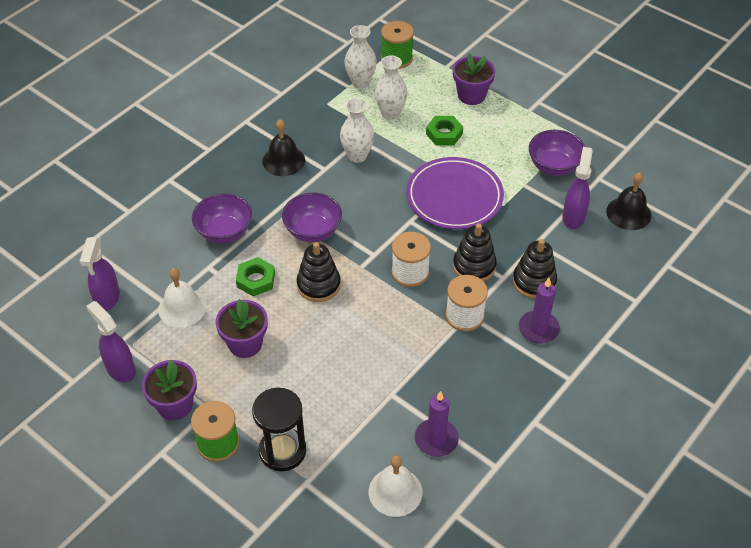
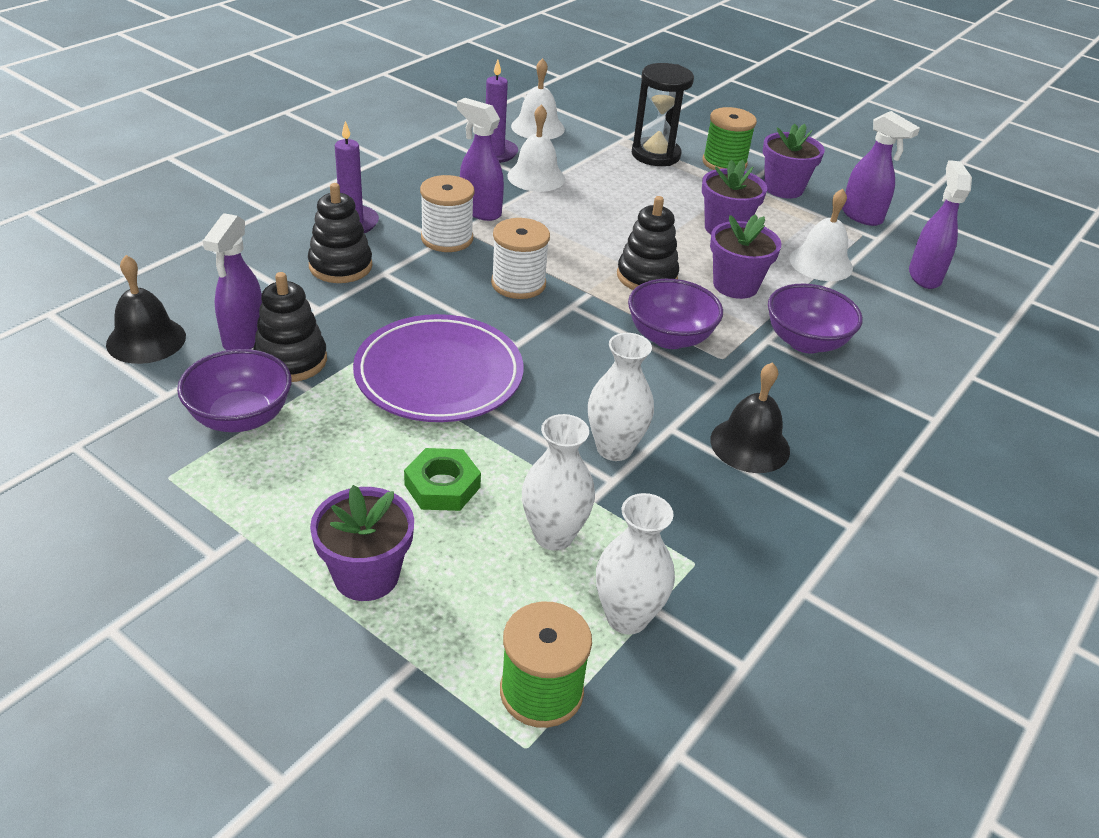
camera: 175 degrees right, 10 degrees down
(256, 280) = (735, 285): green nut -> purple flower pot
(397, 403) = (536, 177): none -> white bell
(442, 351) = (480, 211): none -> purple spray bottle
(474, 266) = (423, 286): black stacking toy -> black stacking toy (291, 360)

